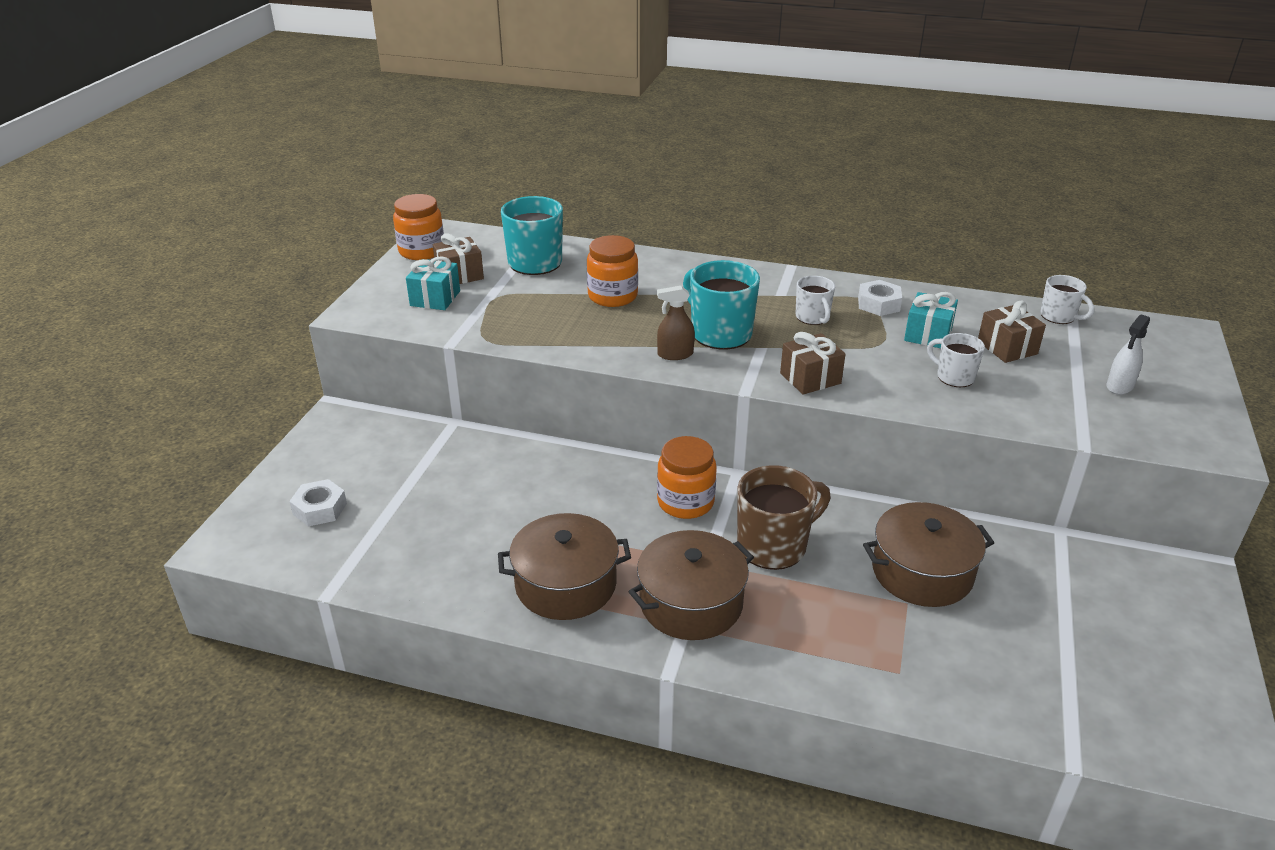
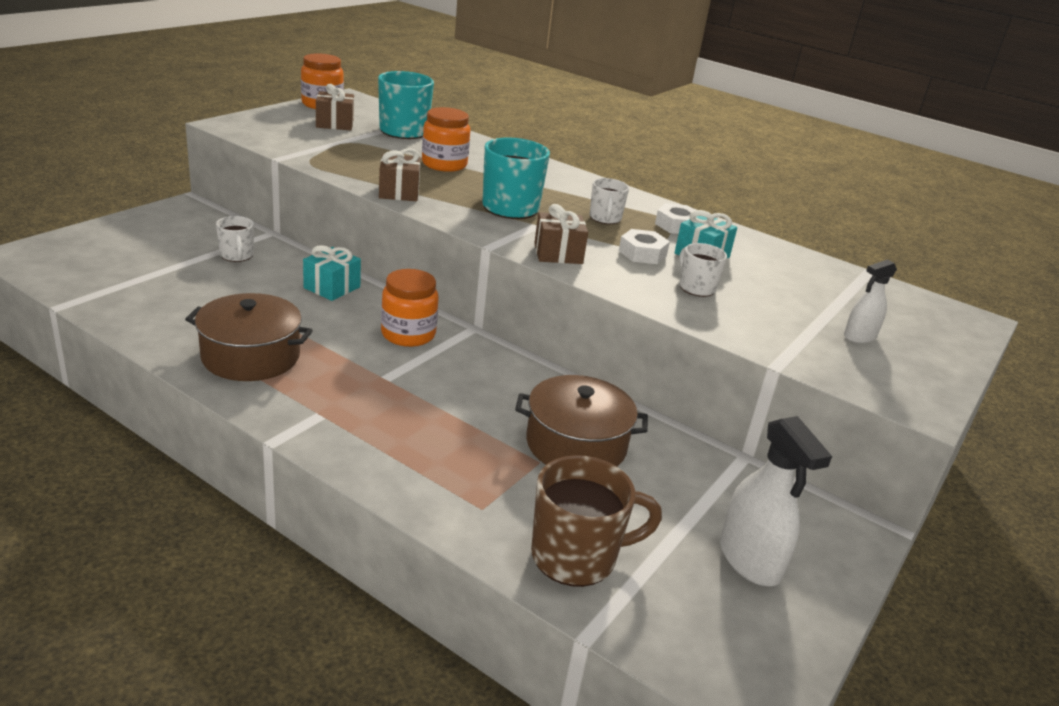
camera: 15 degrees right, 5 degrees down
(320, 509) = (112, 255): white nut -> white nut (642, 253)
(435, 298) = (299, 131): turquoise gift -> turquoise gift (332, 287)
(675, 354) = (455, 209): brown spray bottle -> none
(691, 603) = (343, 400): brown pot -> none
(774, 546) = (456, 385): brown mug -> brown mug (576, 557)
(1007, 348) = (771, 283): brown gift -> brown gift (399, 192)
(1059, 316) = (847, 276): white mug -> white mug (237, 256)
(1137, 637) = (749, 560): none -> white spray bottle

